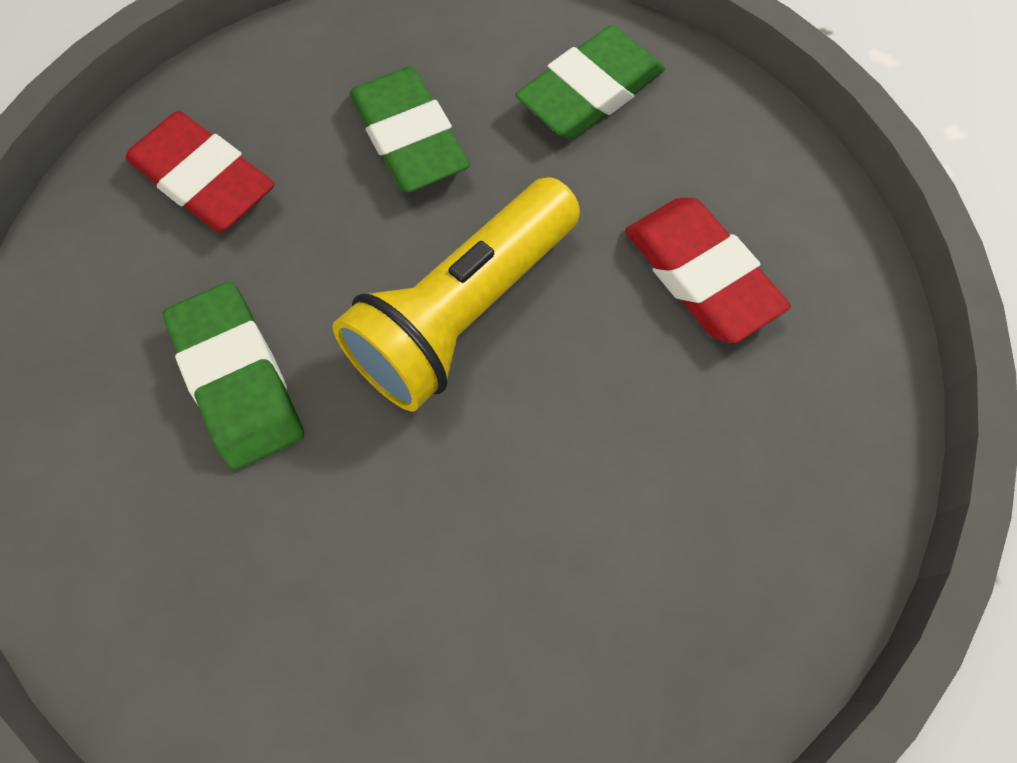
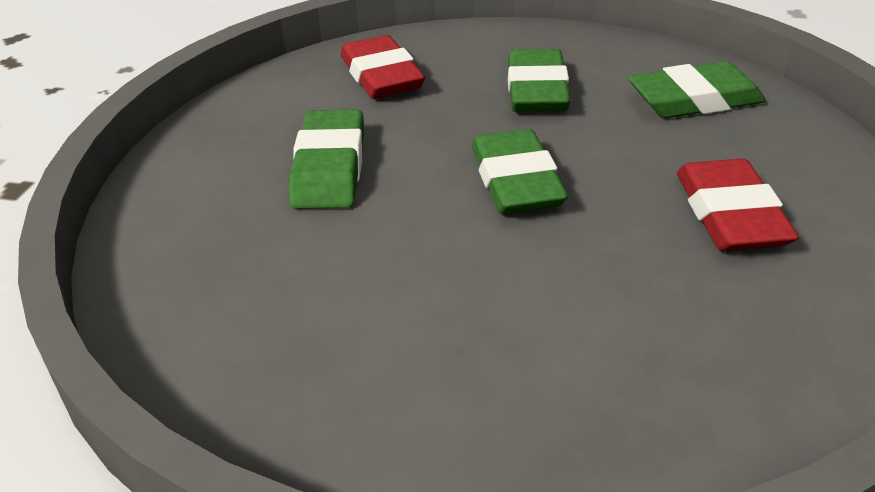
camera: 30 degrees right, 30 degrees down
(464, 312) = (516, 181): yellow flashlight -> green eraser

